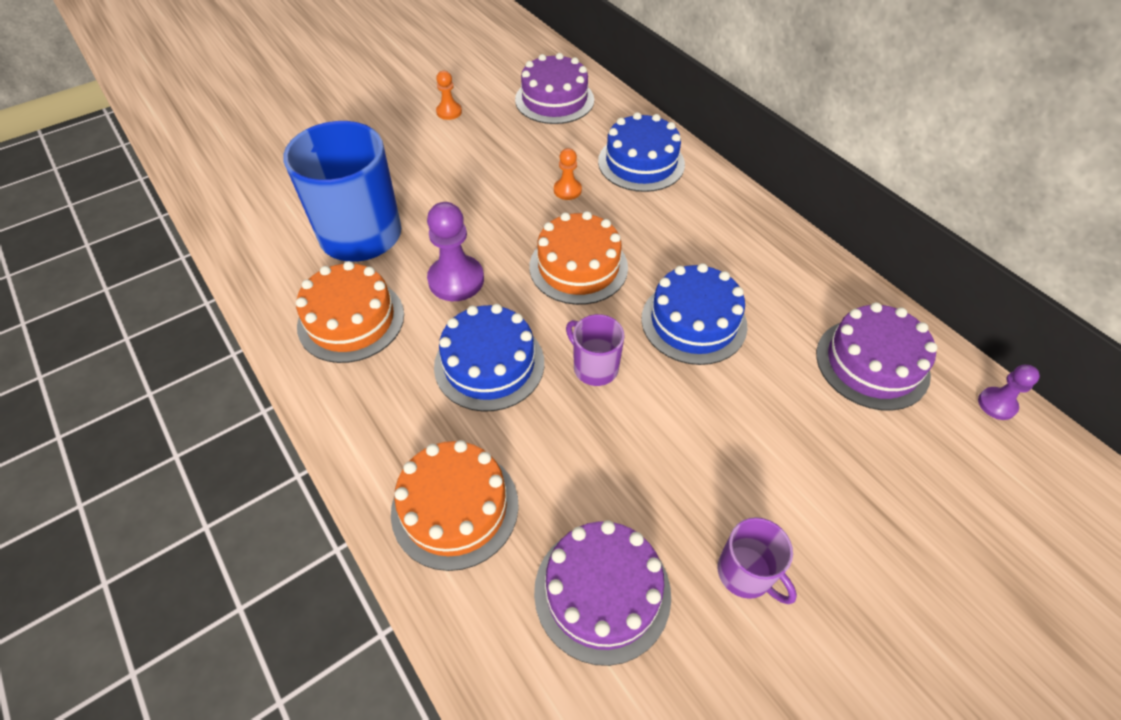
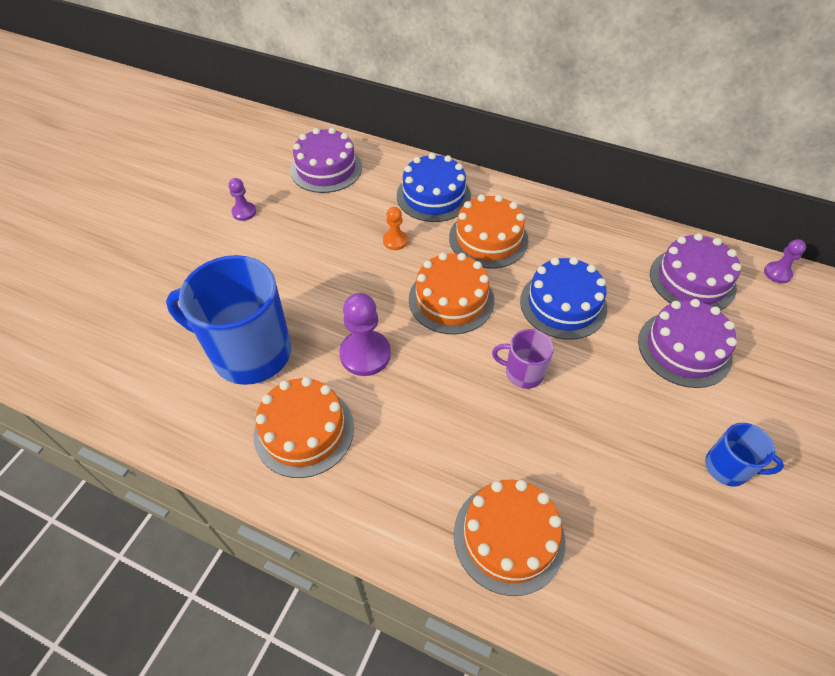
camera: 30 degrees left, 0 degrees up
(449, 112) = (244, 212): orange pawn -> purple pawn
(489, 364) = (445, 410): blue cake -> none
(602, 592) = (654, 536): purple cake -> purple cake (684, 349)
(665, 225) = (488, 239): none -> orange cake
(746, 573) = (728, 467): purple mug -> blue mug

